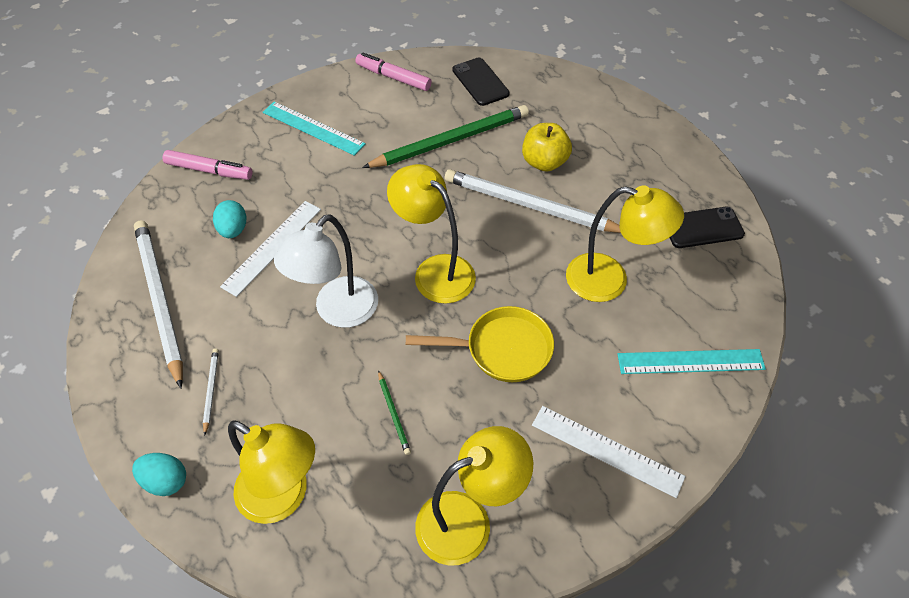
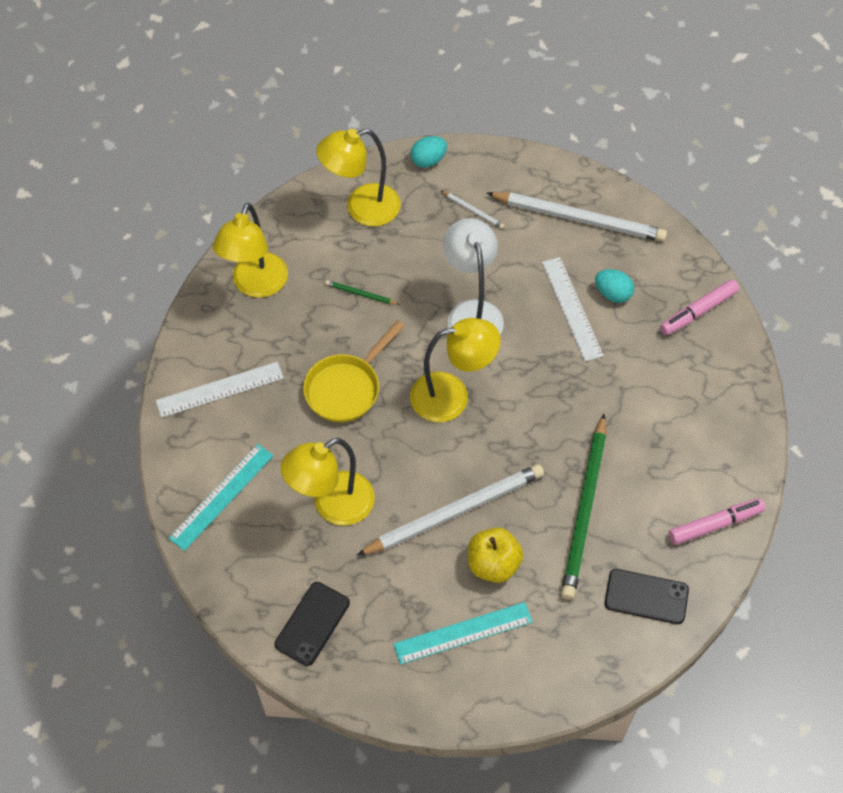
camera: 130 degrees right, 5 degrees up
(313, 128) = (692, 414): turquoise ruler -> turquoise ruler (463, 632)

